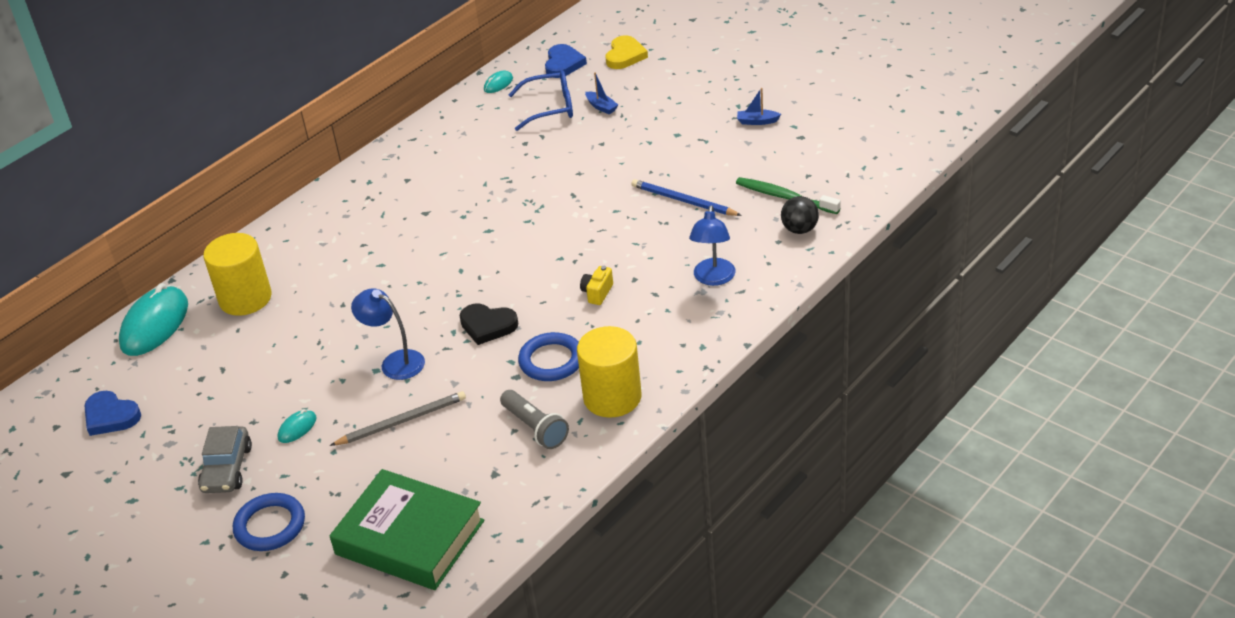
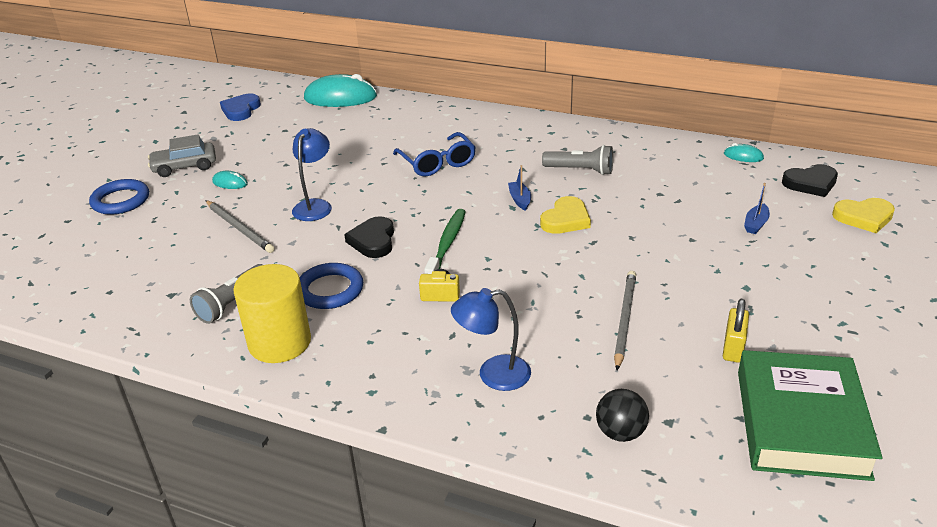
camera: 70 degrees right, 5 degrees down
(245, 298) = (379, 122): yellow cylinder -> none
(410, 537) = (96, 268): green book -> green book (801, 423)
(454, 178) = (580, 170): none -> grey flashlight
(530, 203) = (566, 219): none -> yellow heart
(550, 108) = (728, 194): blue glasses -> blue glasses (437, 163)
(563, 64) = (810, 183): blue heart -> black heart
(683, 201) = (624, 320): blue pencil -> grey pencil
(740, 159) = (733, 348): none -> yellow padlock
(757, 121) = (822, 346): blue boat -> blue boat (520, 200)
(785, 197) = (680, 404): green toothbrush -> green toothbrush (447, 244)

